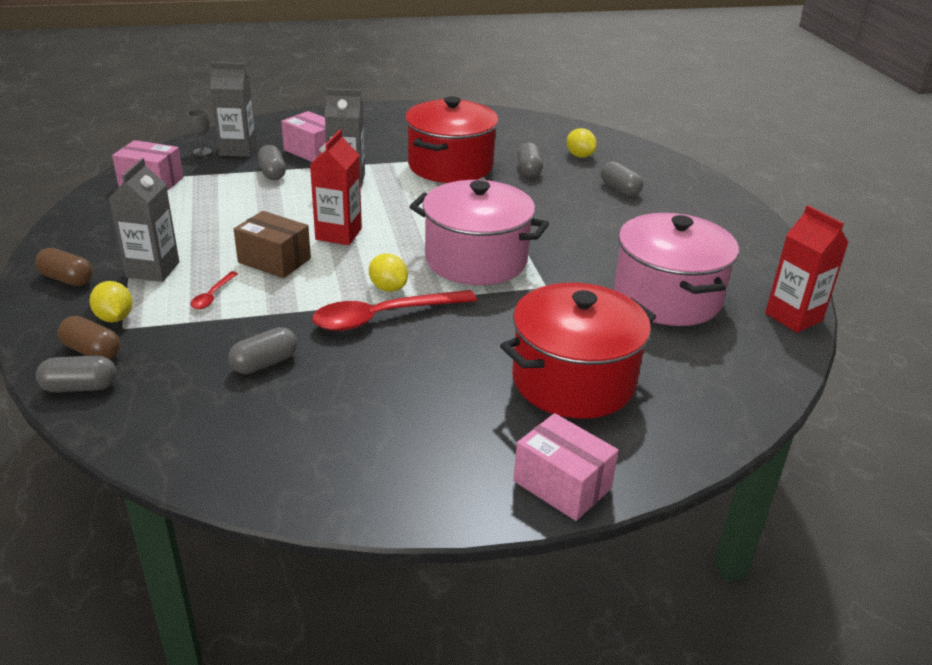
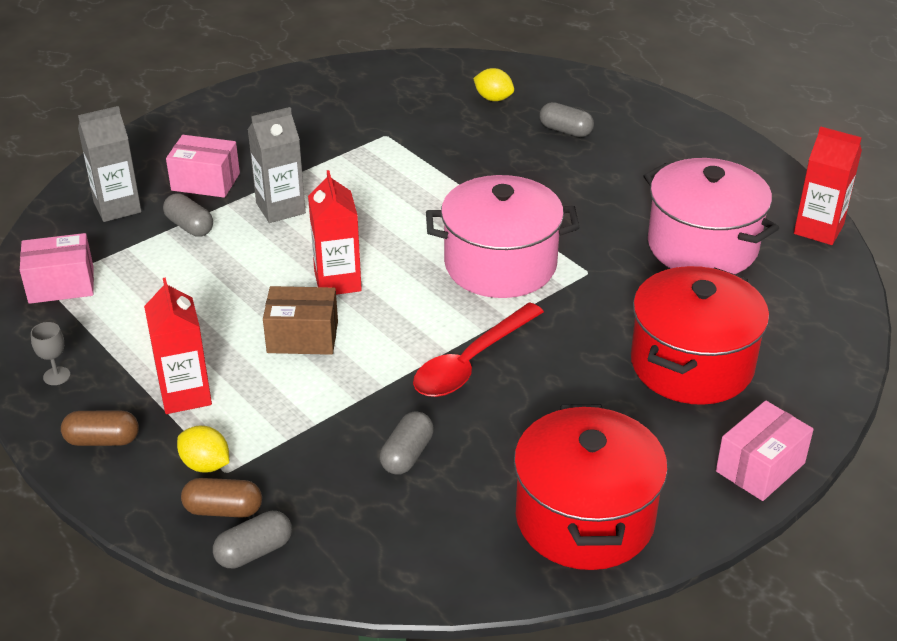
camera: 25 degrees left, 5 degrees up
(153, 270) = (185, 394): grey carton -> red carton
(202, 152) = (77, 223): grey goblet -> grey goblet (56, 376)
(212, 296) = (281, 401): red spoon -> none
(388, 288) = (446, 327): yellow lemon -> none
(450, 166) = (374, 154): red pot -> red pot (585, 518)
(529, 170) = (458, 133): grey capsule -> none
(562, 485) = (760, 467): pink box -> pink box turned 60 degrees counterclockwise

